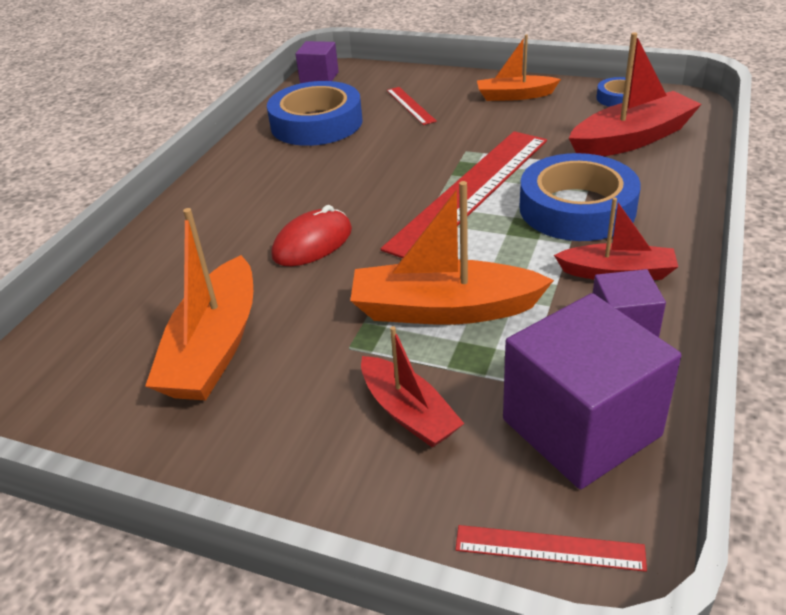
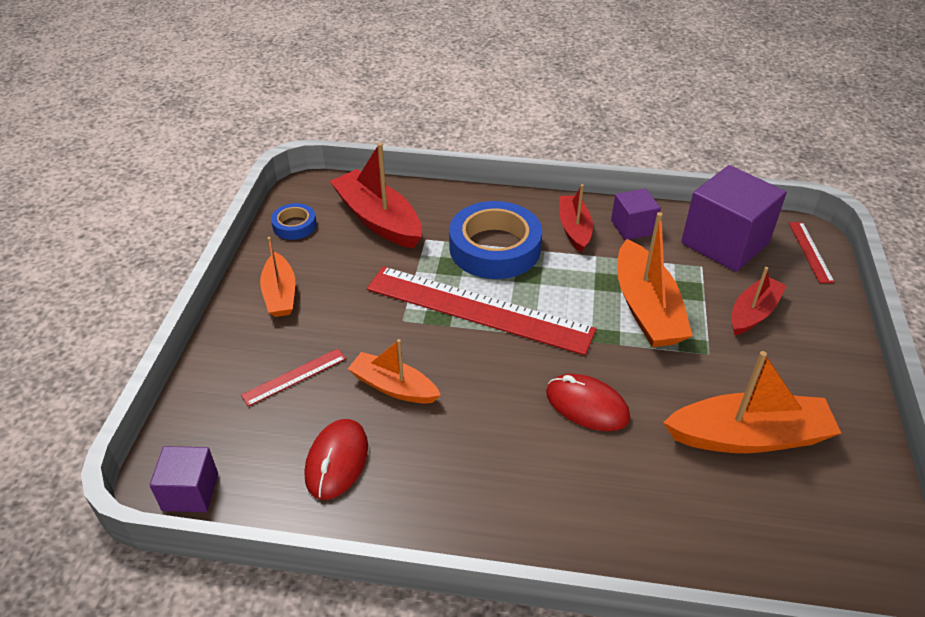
camera: 105 degrees left, 5 degrees up
(316, 123) = (337, 461): blue tape -> red mouse
(381, 145) = (393, 387): none -> orange boat

